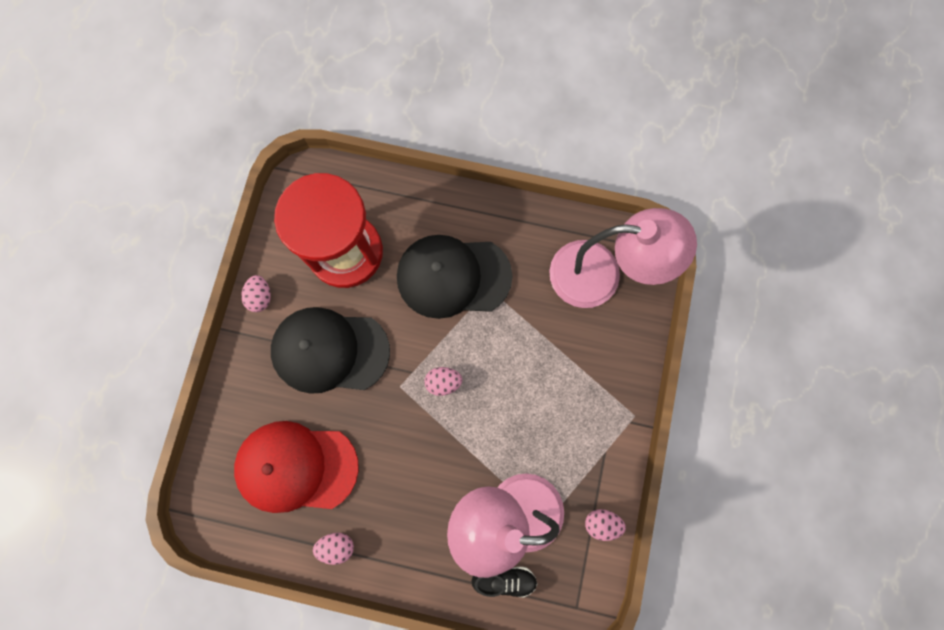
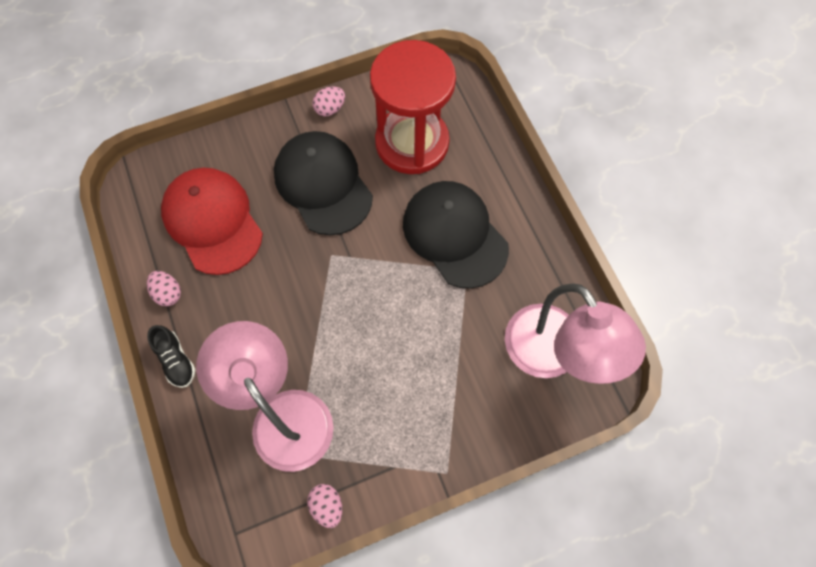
camera: 55 degrees right, 10 degrees down
(443, 382) = (359, 286): pink egg -> none
(504, 578) = (223, 449): black shoe -> black shoe (176, 360)

